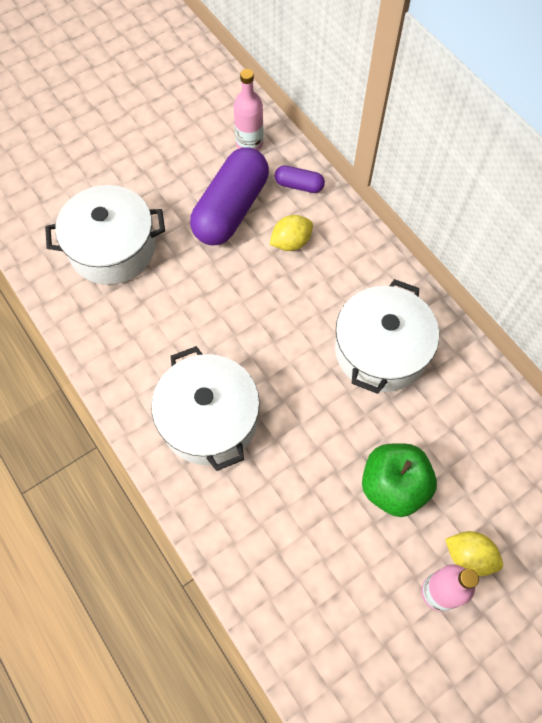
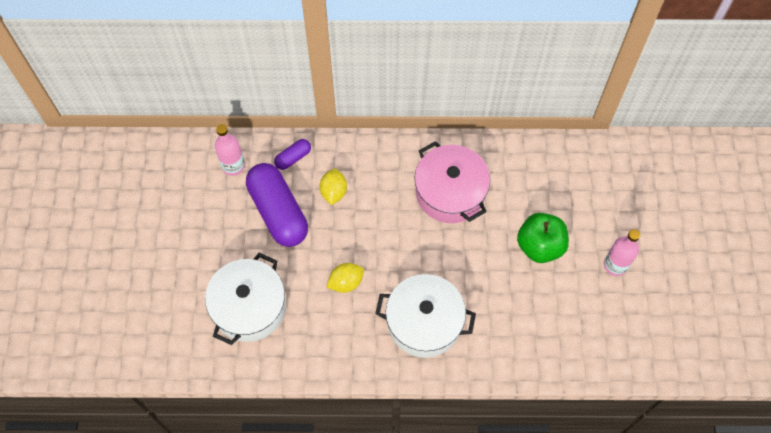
camera: 55 degrees left, 0 degrees up
(380, 350) = (450, 192): white pot -> pink pot
(469, 556) = (606, 235): yellow lemon -> yellow lemon (346, 282)

